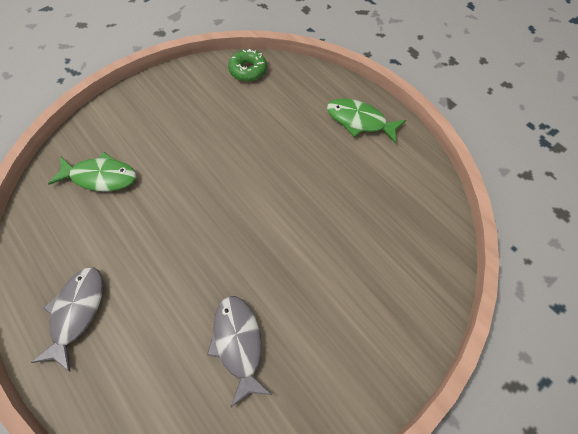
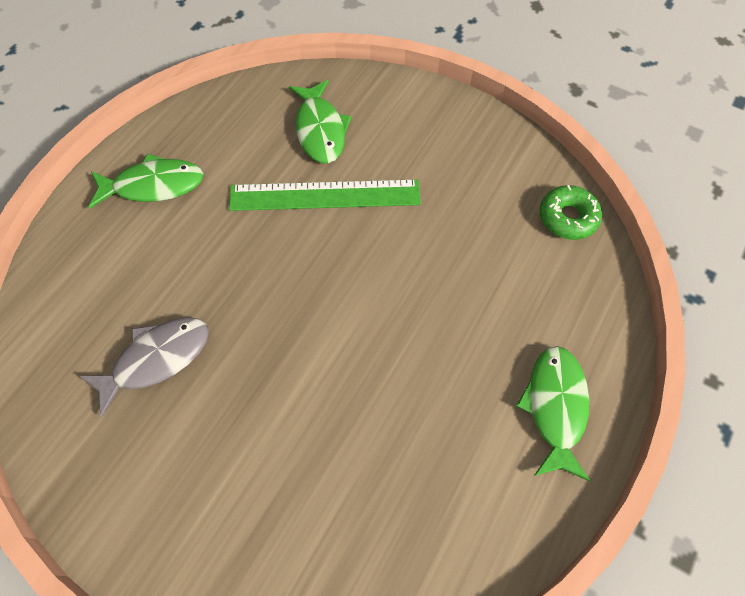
camera: 70 degrees right, 0 degrees up
(77, 312) = (153, 185): grey fish -> green fish
(159, 191) = (325, 195): none -> green ruler

